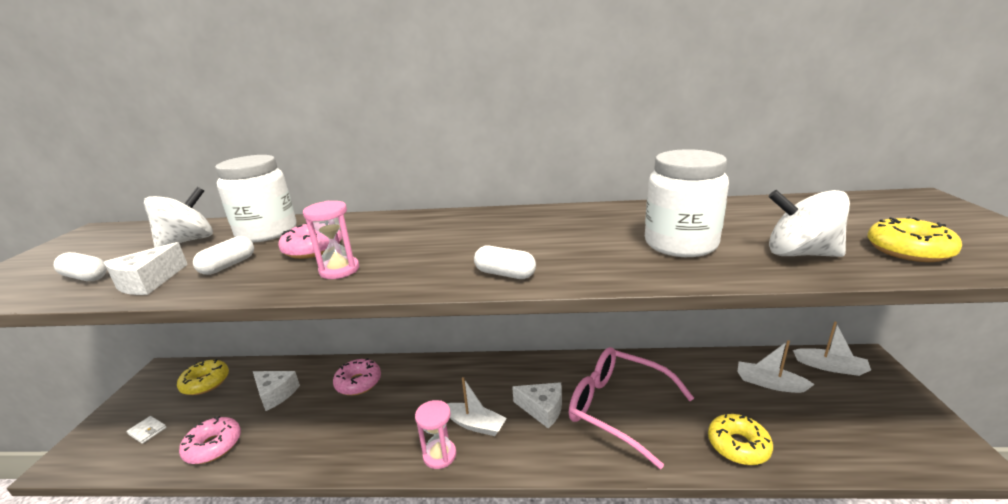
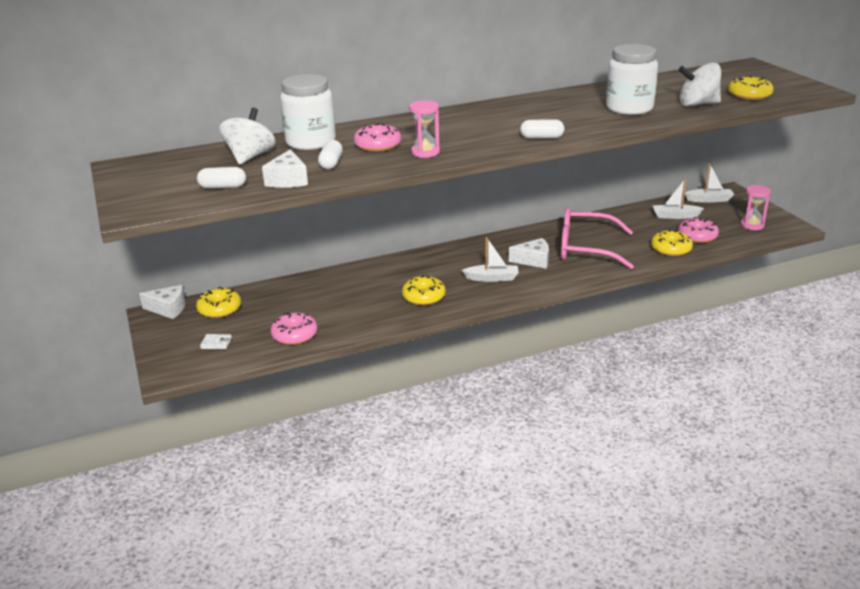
camera: 25 degrees left, 5 degrees up
(275, 394) = (302, 300): white cheese -> white cheese (168, 309)
(358, 382) = (369, 278): pink donut -> pink donut (697, 236)
(380, 430) = (424, 297): none -> yellow donut
(439, 455) = (483, 297): pink hourglass -> pink hourglass (752, 225)

